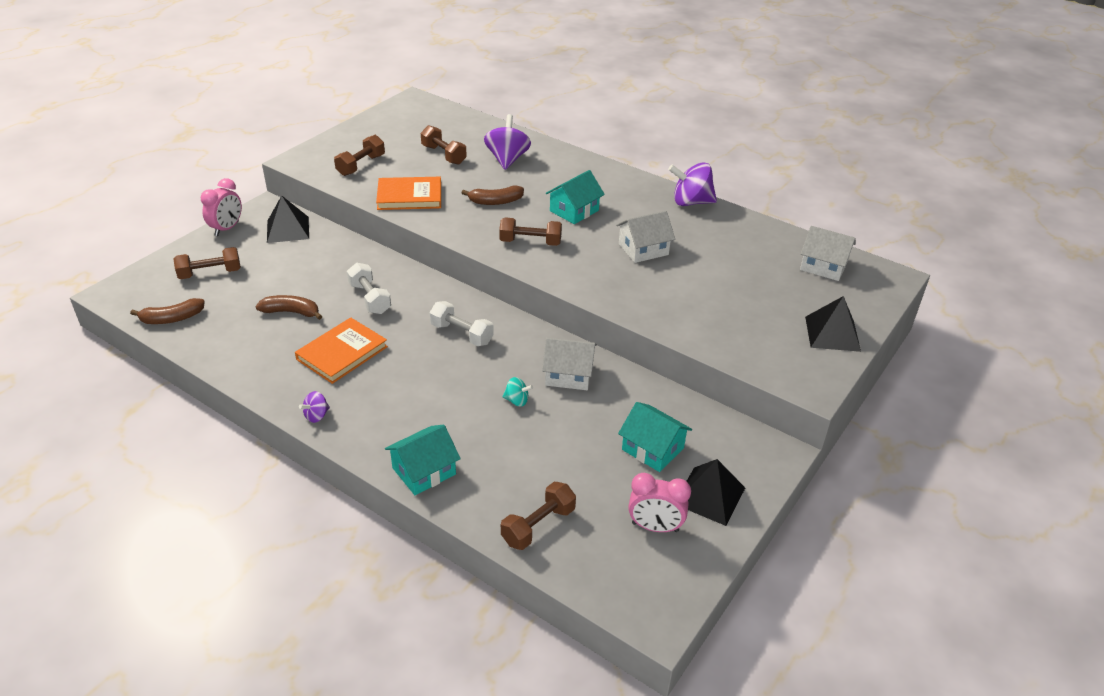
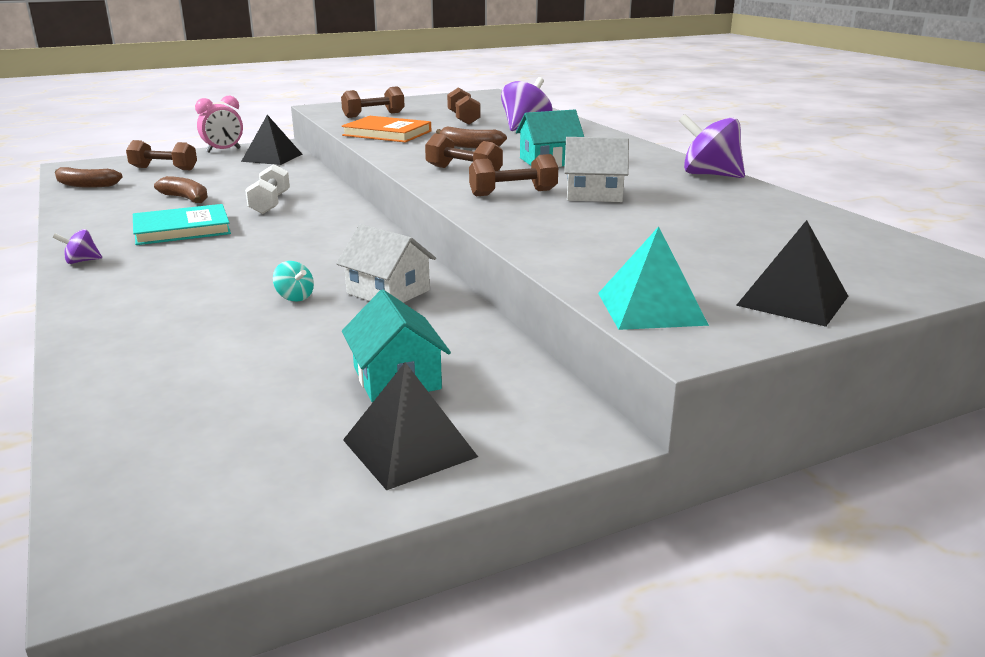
camera: 30 degrees right, 15 degrees down
(342, 353) = (182, 229): orange book -> turquoise book
(424, 471) = (101, 323): turquoise house -> none
(461, 334) = (319, 240): white dumbbell -> none
(538, 526) = (136, 405): brown dumbbell -> brown dumbbell (513, 193)
(655, 527) = (279, 456): pink clock -> none
(775, 365) = (651, 308): none -> turquoise pyramid
(823, 266) = (852, 244): white house -> none

